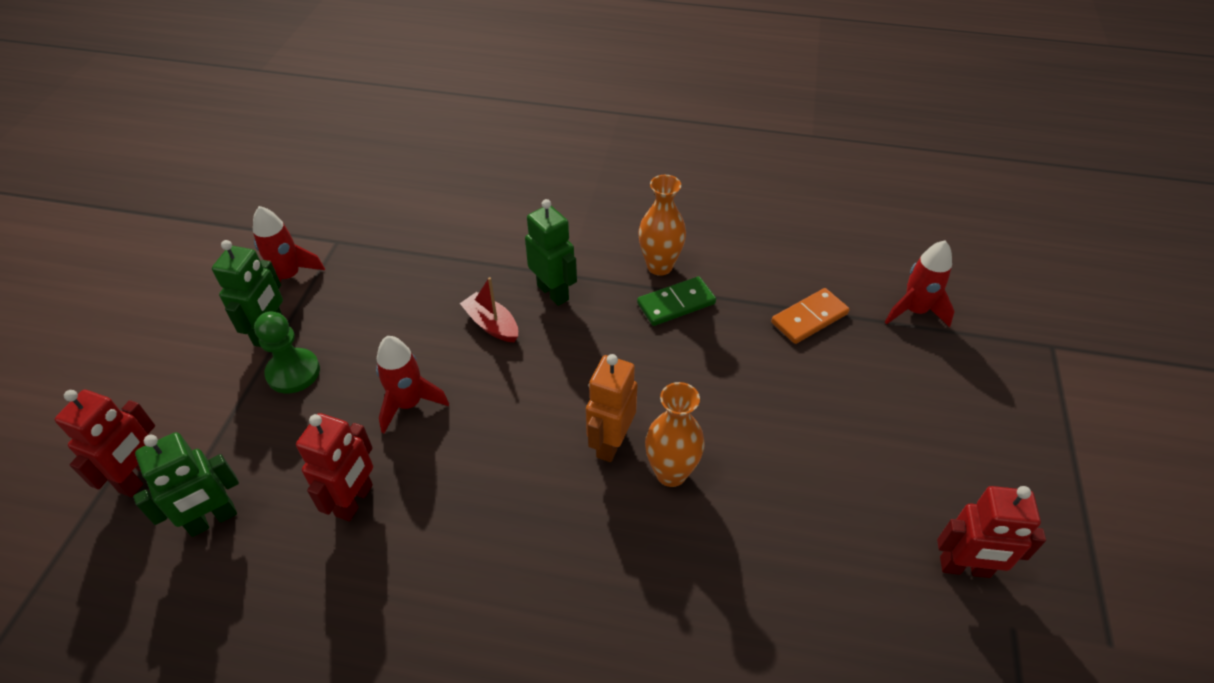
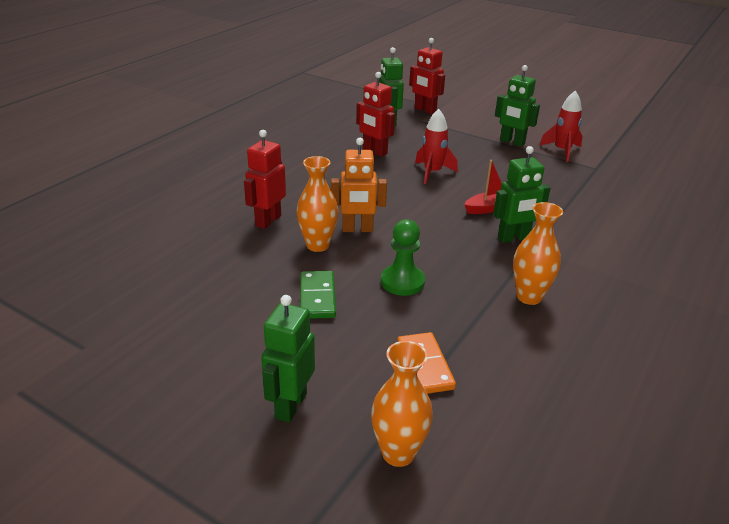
camera: 110 degrees right, 15 degrees down
(293, 372) = (476, 145): green pawn -> green pawn (402, 282)
(610, 443) = (357, 229): orange robot -> orange robot turned 135 degrees clockwise
(676, 303) = (477, 292): green domino -> green domino (317, 297)
(914, 311) = (398, 453): red rocket -> orange vase
(928, 395) = (290, 405): none -> green robot
(965, 568) = (139, 345): red robot -> red robot (268, 221)

